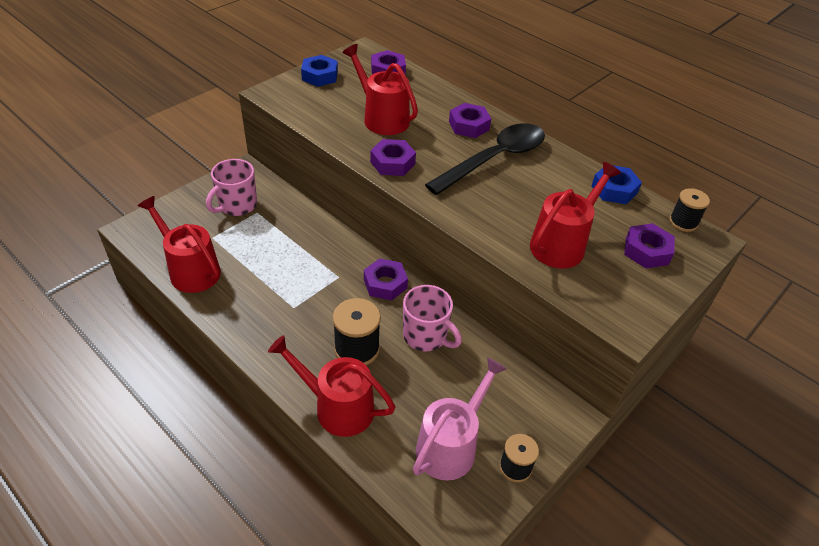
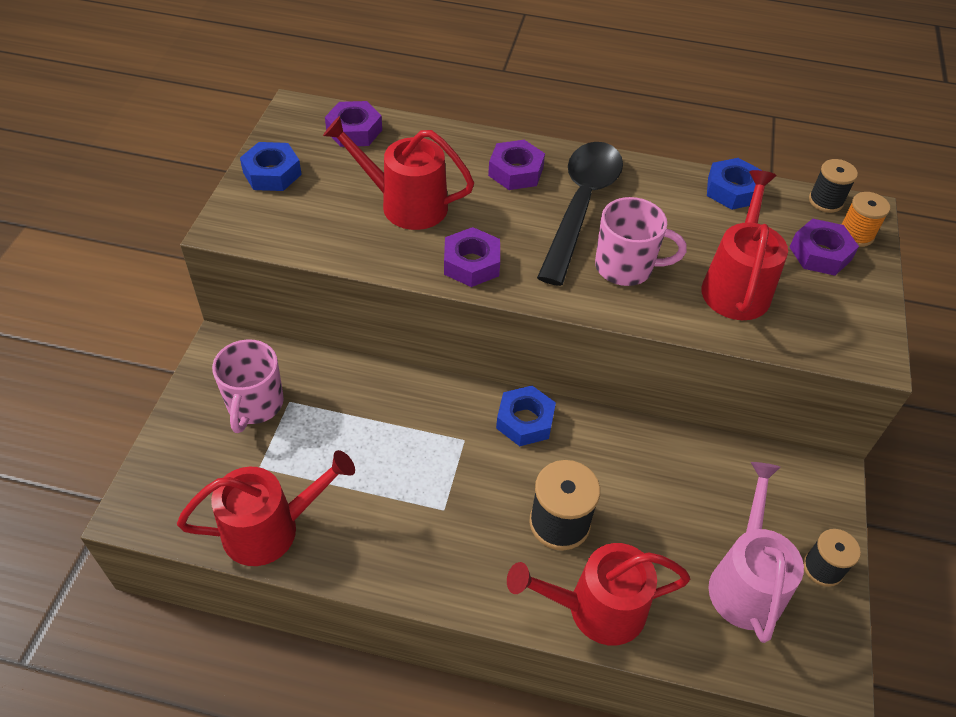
camera: 30 degrees left, 5 degrees up
(191, 270) = (270, 528): red watering can -> red watering can turned 150 degrees clockwise
(385, 284) = (525, 421): purple nut -> blue nut
(426, 336) = (620, 464): pink mug -> pink mug (625, 267)
(688, 251) = (856, 234): none -> orange spool

